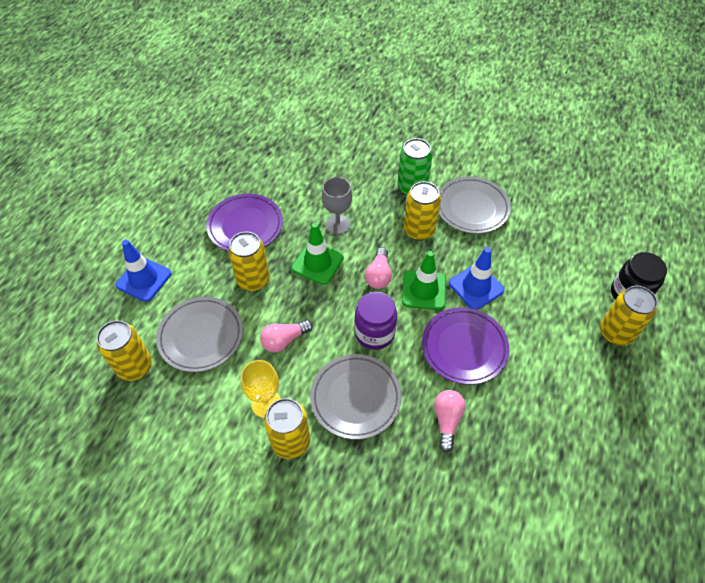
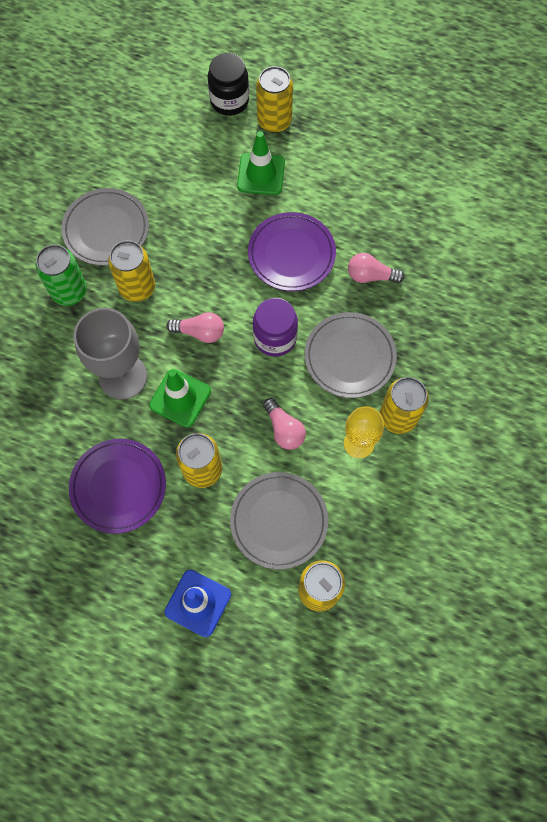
camera: 90 degrees left, 15 degrees up
(337, 224) = (123, 376): grey goblet -> grey goblet, size x1.60
(424, 290) = (221, 287): green traffic cone -> green traffic cone (261, 174)
(476, 287) = (217, 236): blue traffic cone -> none

